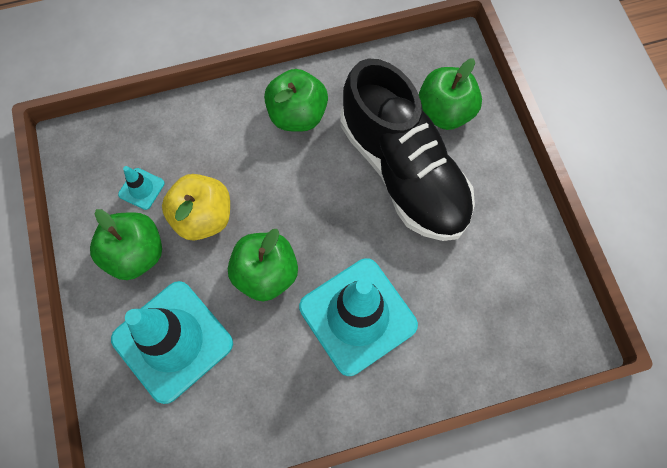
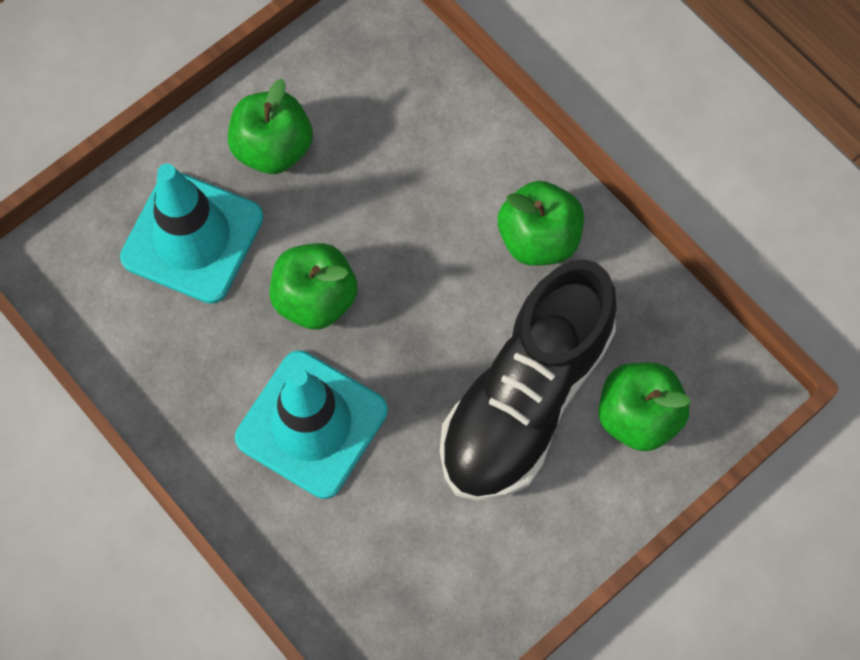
camera: 65 degrees right, 0 degrees up
(141, 189) = (353, 113): turquoise traffic cone -> none
(203, 217) = (351, 197): yellow apple -> none

